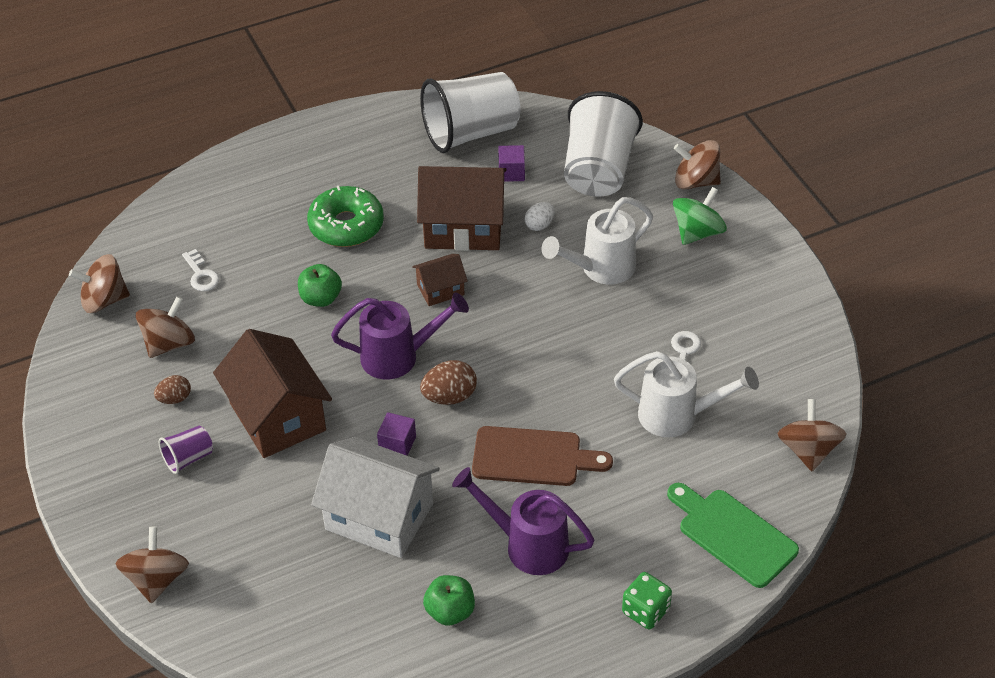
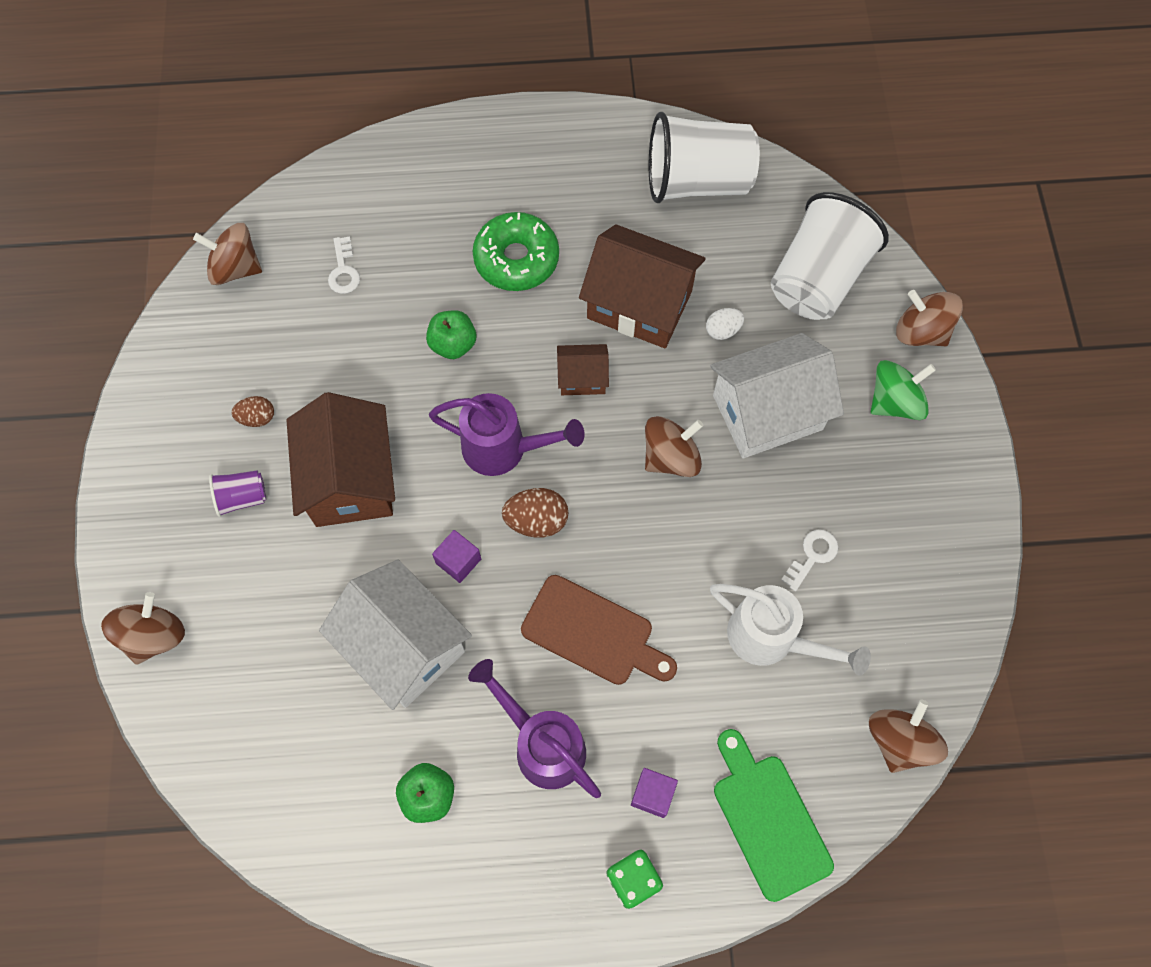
camera: 20 degrees right, 20 degrees up
(169, 343) = (278, 346): brown spinning top -> brown spinning top (671, 457)
(511, 172) = (720, 250): purple cube -> purple cube (652, 794)
(601, 268) = (767, 412): white watering can -> white house

